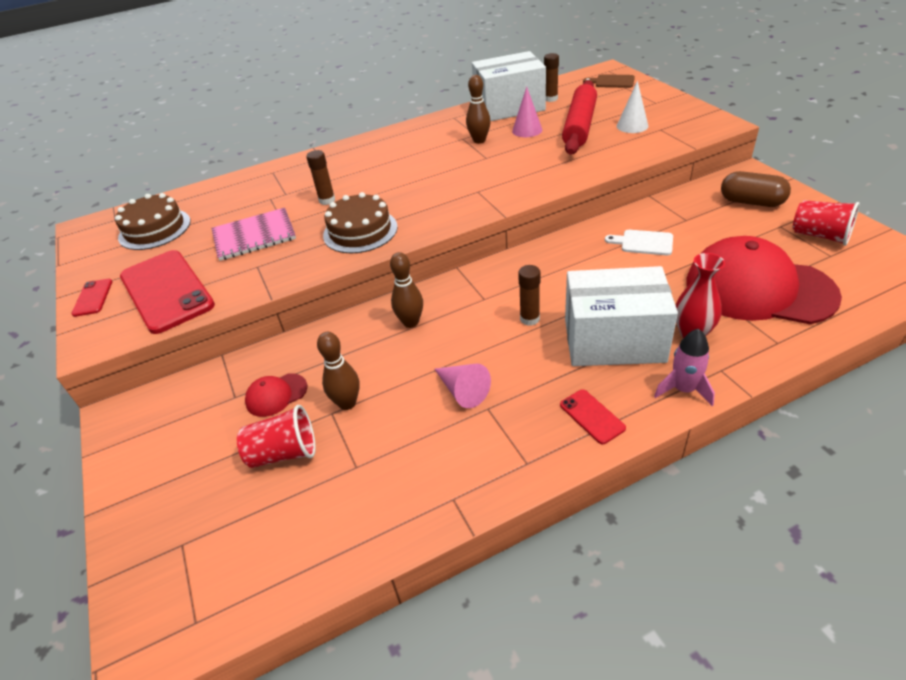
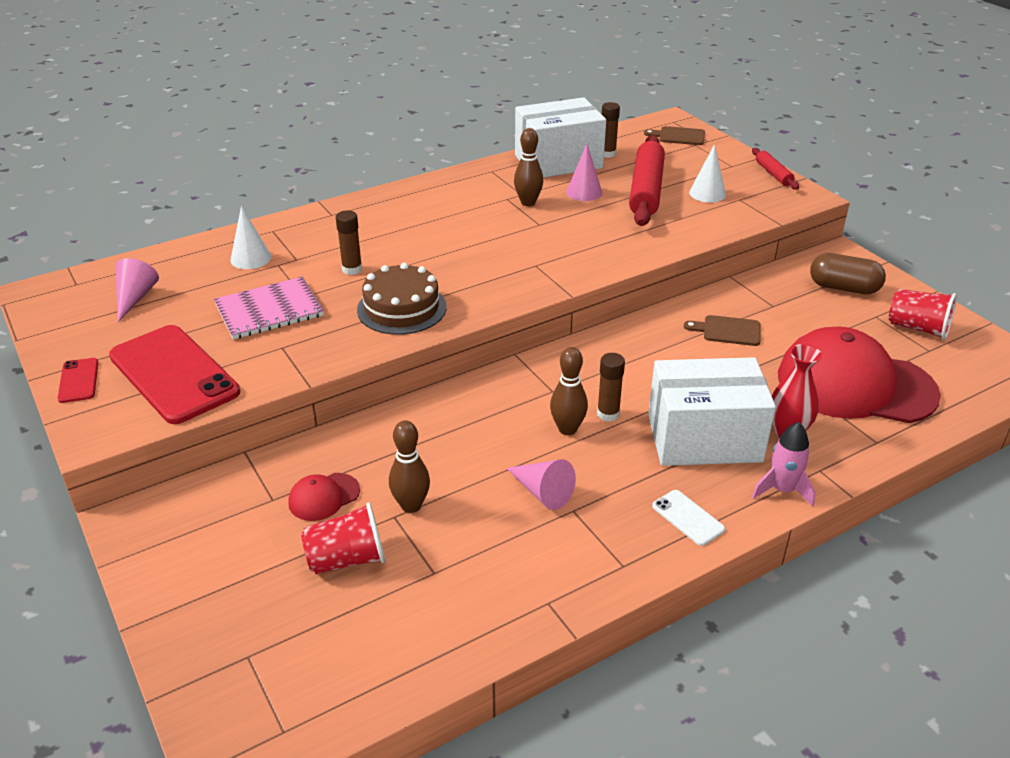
camera: 10 degrees left, 5 degrees down
(154, 229) = (135, 298): brown cake -> pink cone
(250, 194) = (250, 258): none -> white cone
(411, 322) = (470, 416): brown bowling pin -> brown bowling pin (567, 429)
(592, 416) = (688, 518): red phone -> white phone
(643, 242) = (727, 331): white cutting board -> brown cutting board
(691, 107) = (773, 174): none -> red rolling pin

